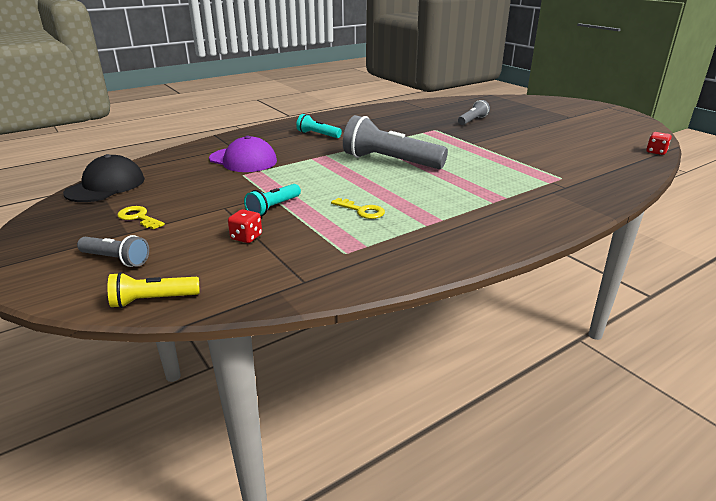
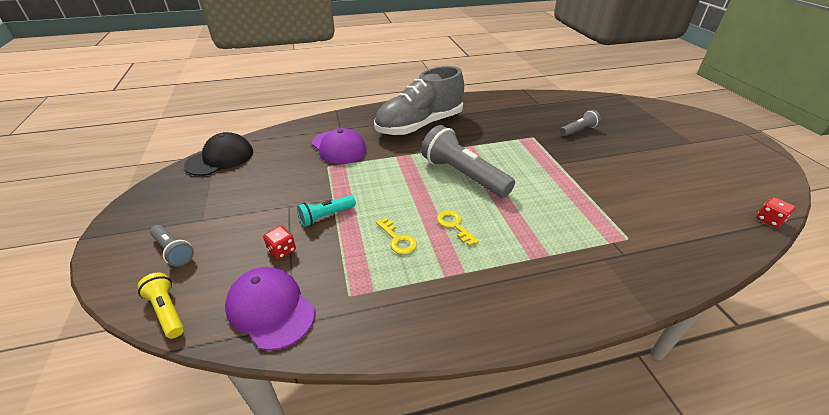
camera: 20 degrees right, 10 degrees up
(138, 217) = (219, 203): yellow key -> yellow key (454, 225)
(153, 300) = (167, 311): yellow flashlight -> yellow flashlight turned 45 degrees clockwise
(271, 276) = (270, 309): none -> purple cap
(318, 135) = (419, 125): turquoise flashlight -> grey shoe

